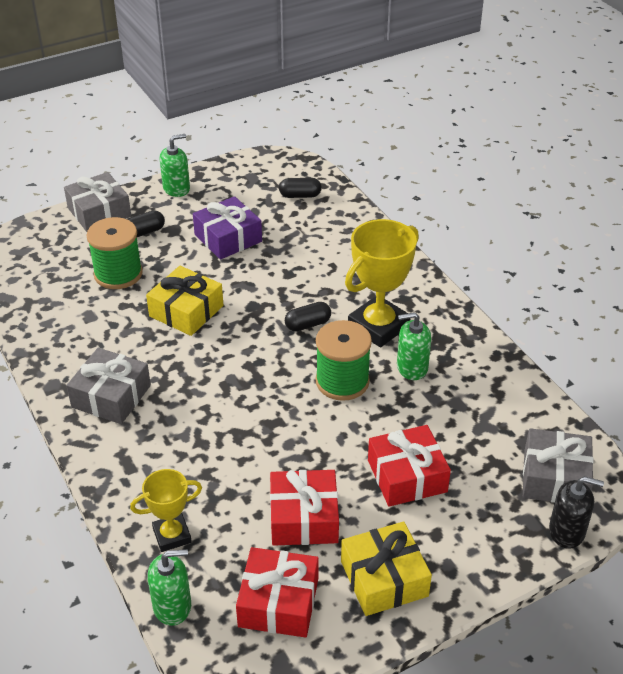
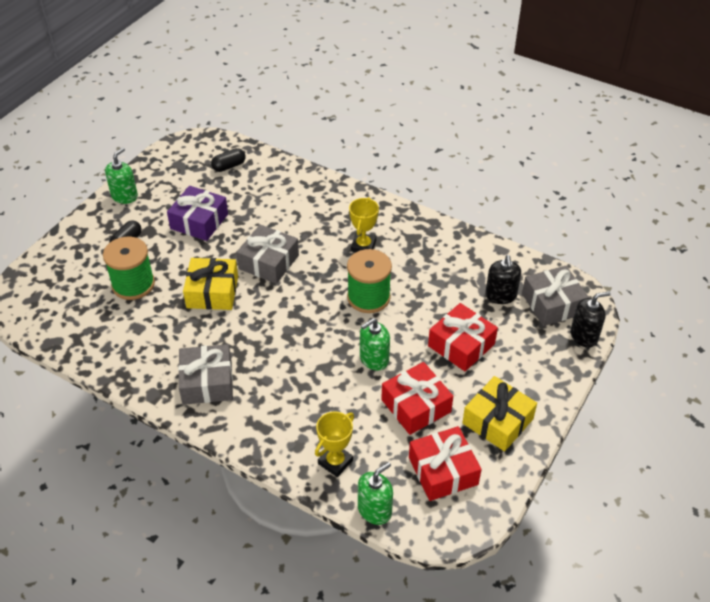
camera: 30 degrees left, 5 degrees up
(99, 212) = (75, 240): grey gift -> grey gift (269, 262)
(308, 324) = (312, 265): black capsule -> none
(378, 326) = (363, 246): yellow trophy -> yellow trophy, size x0.58
(412, 367) = (408, 267): green soap dispenser -> green soap dispenser (374, 359)
(496, 442) = (500, 295): none -> black soap dispenser

